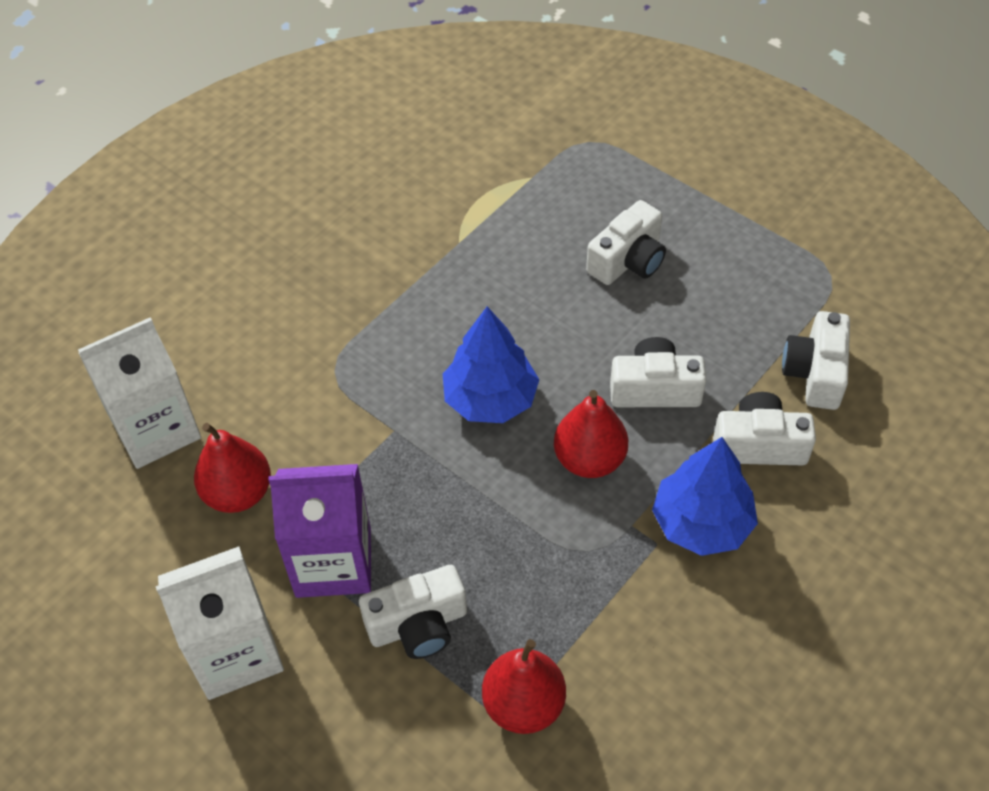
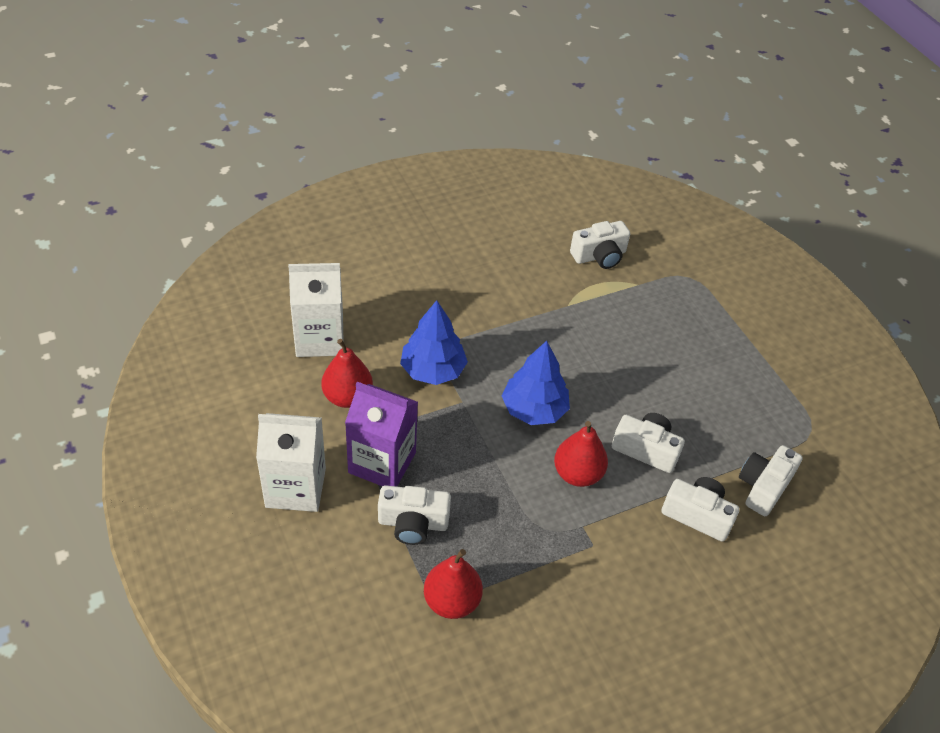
camera: 20 degrees right, 5 degrees down
(628, 260) = (673, 362): white camera -> white camera (599, 256)
(701, 523) = (630, 546): blue tree -> blue tree (433, 370)

